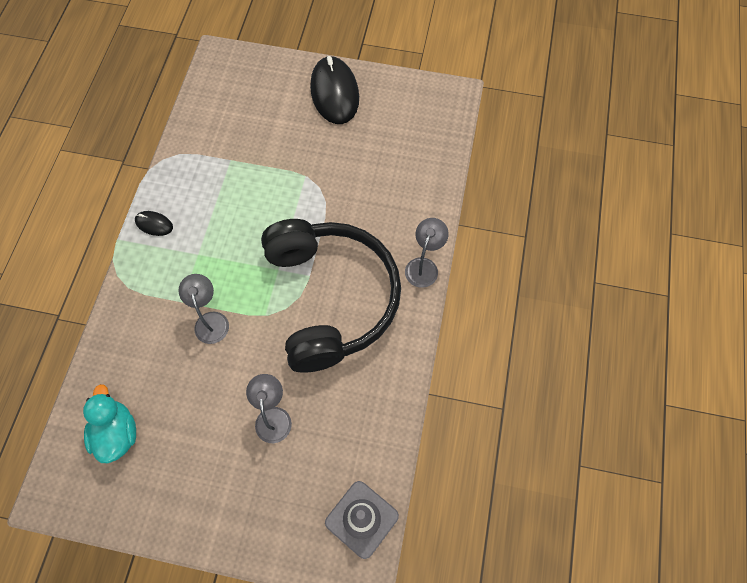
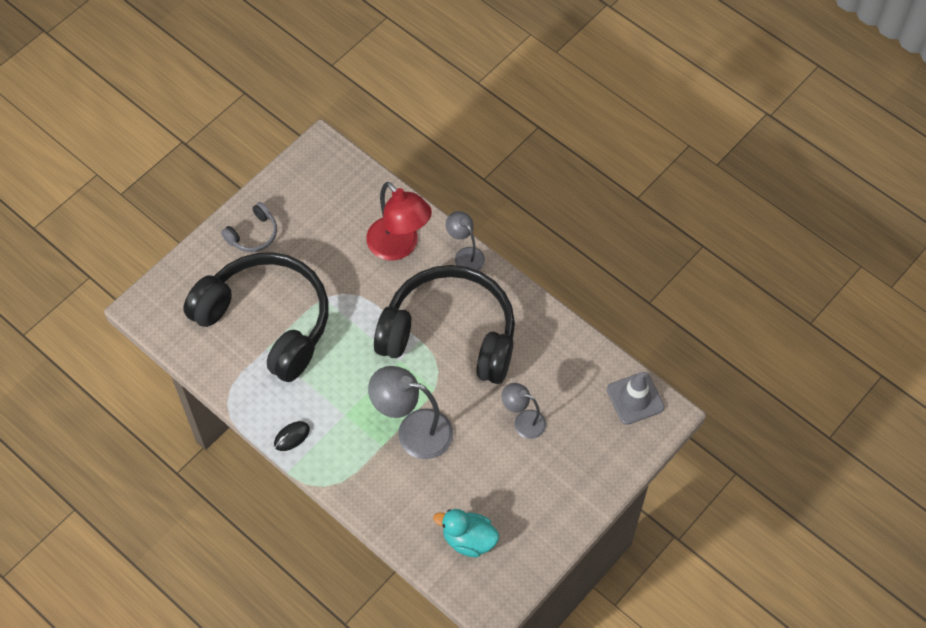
camera: 60 degrees left, 5 degrees down
(210, 320) = (413, 431): grey lamp -> grey lamp, size x1.72
(257, 146) = (267, 321): none -> black headphones
(334, 93) = (253, 234): black mouse -> grey headphones
(396, 206) = (399, 246): none -> red lamp

